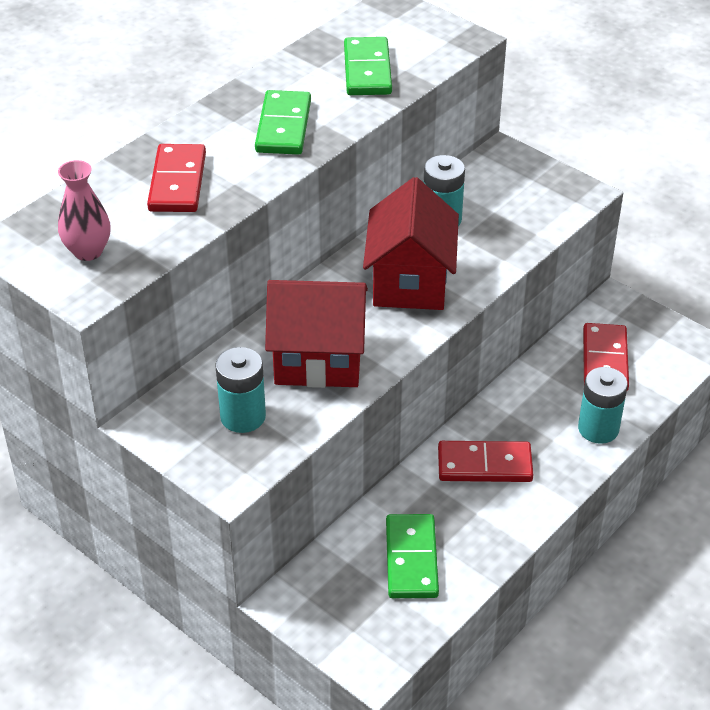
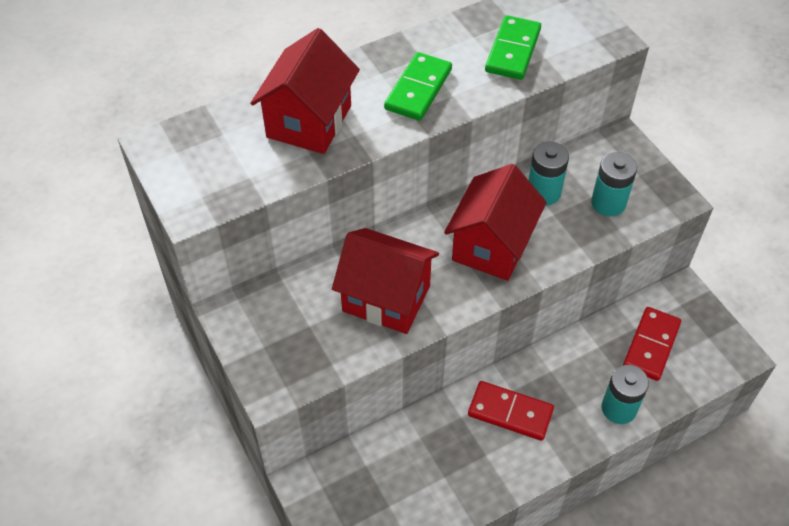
camera: 20 degrees right, 10 degrees up
(88, 251) = (211, 169): pink vase -> none
(177, 182) = (309, 121): red domino -> red house
(243, 416) = (305, 333): turquoise battery -> turquoise battery (608, 203)
(411, 559) = (416, 480): green domino -> none

